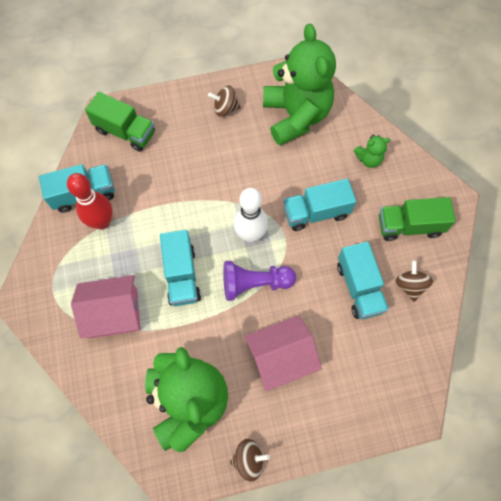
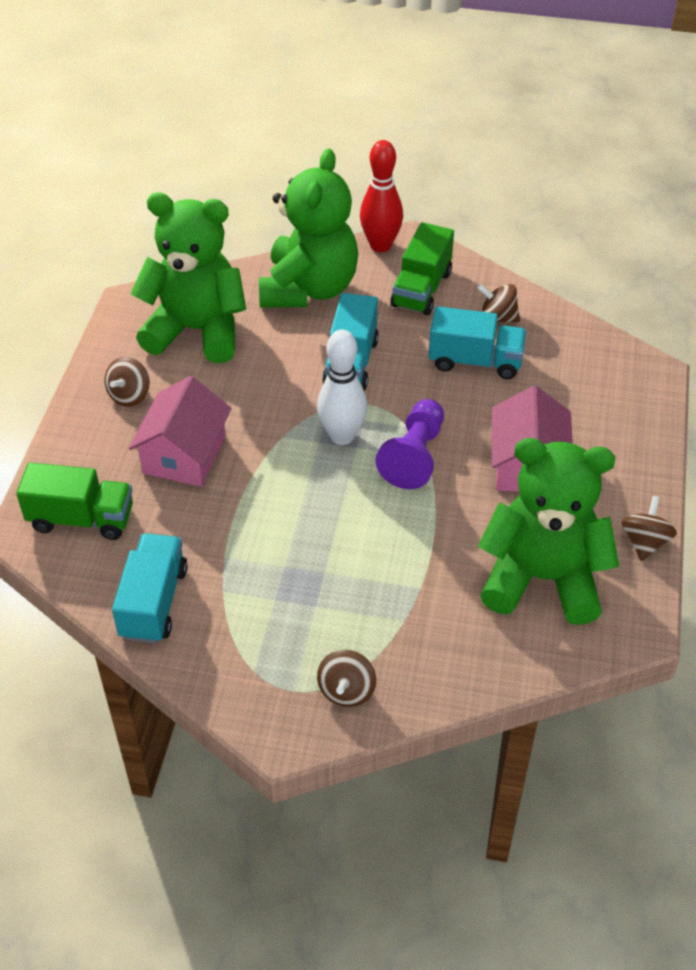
camera: 65 degrees left, 20 degrees down
(62, 319) = (346, 690): none -> brown spinning top
(102, 222) = (216, 594): red bowling pin -> red bowling pin (380, 245)
(114, 313) = (371, 623): pink house -> pink house (184, 454)
(125, 132) = (81, 519): green truck -> green truck turned 45 degrees clockwise
(182, 275) = (358, 527): turquoise truck -> none
(369, 159) = (309, 289): green teddy bear -> green teddy bear, size x2.44

